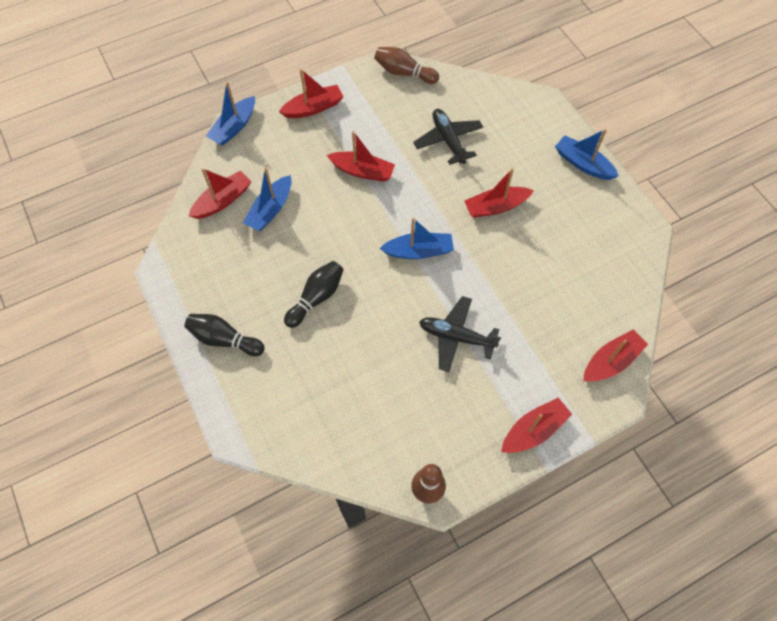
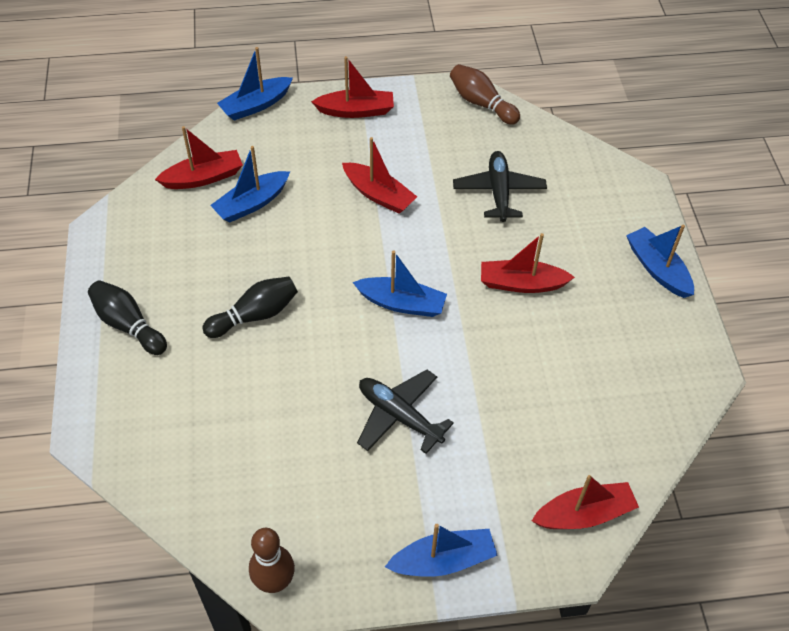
camera: 20 degrees right, 10 degrees down
(533, 430) = (443, 560): red boat -> blue boat

